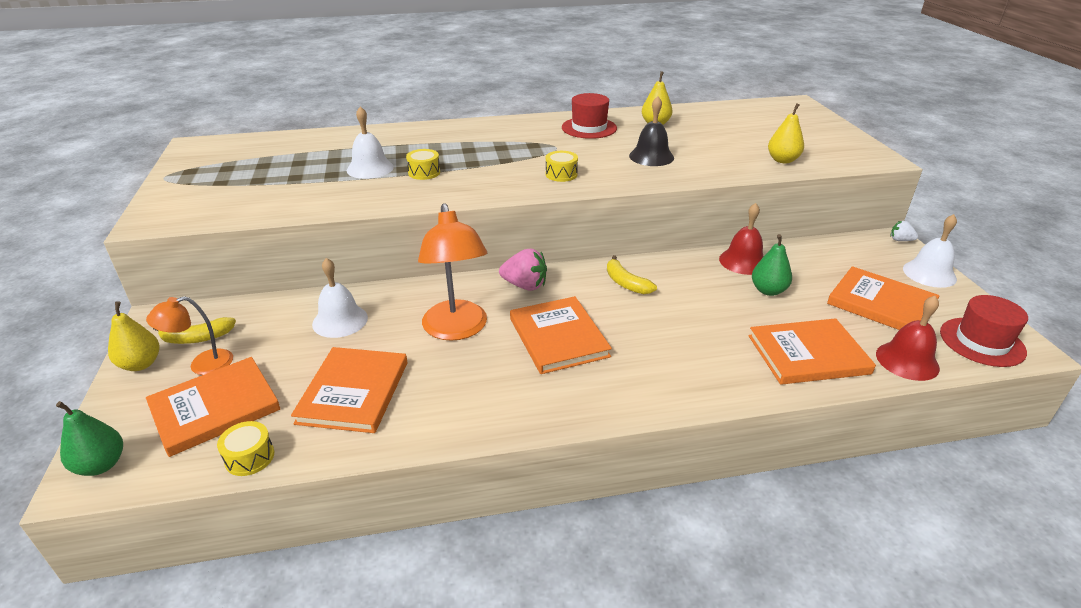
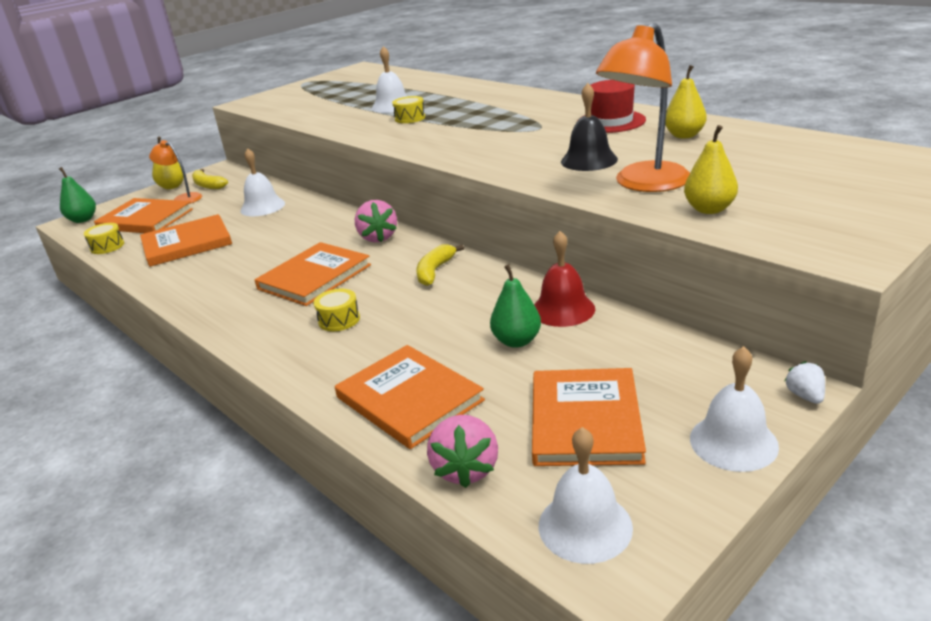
camera: 60 degrees right, 5 degrees down
(457, 330) = (288, 241): orange lamp -> orange lamp (644, 184)
(561, 174) = (481, 148): yellow drum -> yellow drum (339, 320)
(907, 361) = (465, 469): red bell -> pink strawberry
(982, 342) = (585, 526): red hat -> white bell

